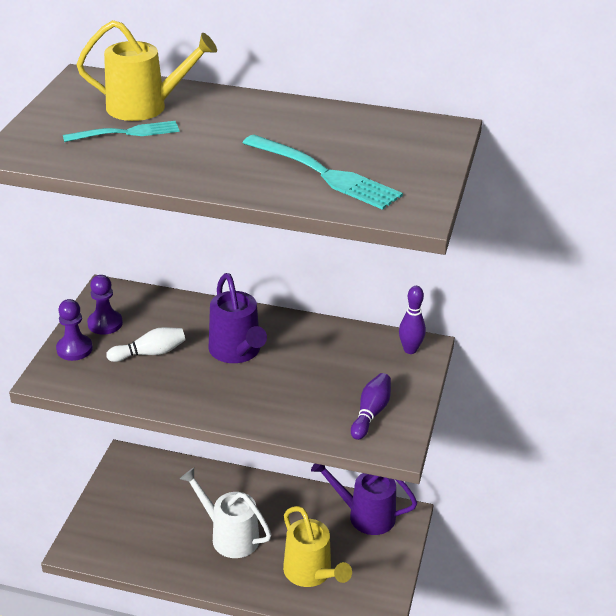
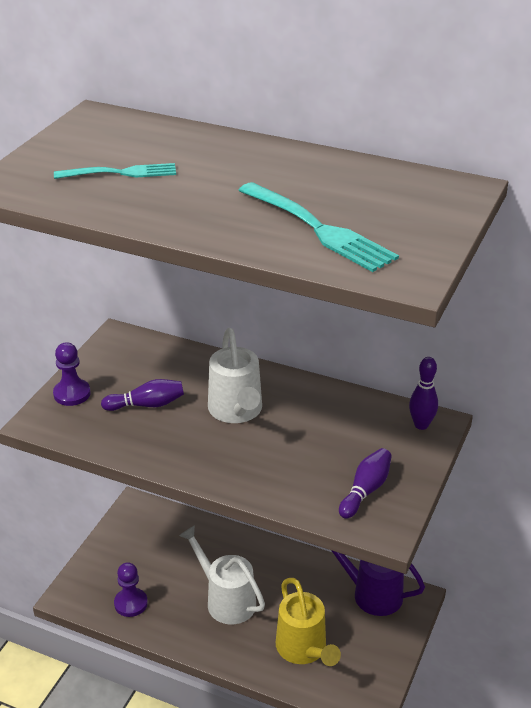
camera: 10 degrees right, 0 degrees up
(105, 323) = (108, 370): purple pawn -> purple pawn (131, 603)
(146, 107) = (148, 147): yellow watering can -> none
(150, 353) = (147, 405): white bowling pin -> purple bowling pin
(237, 352) = (237, 411): purple watering can -> white watering can

